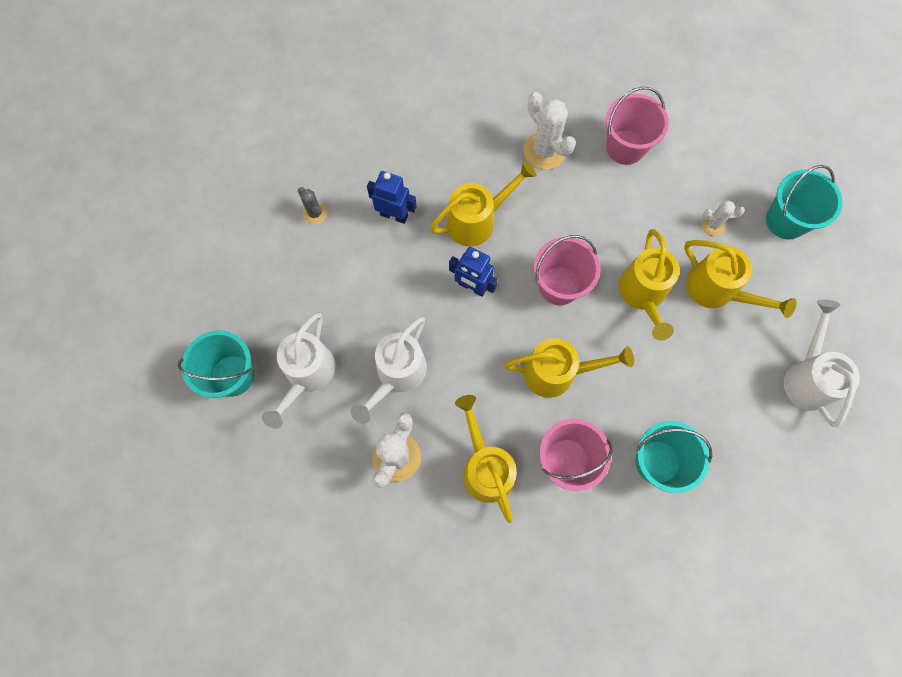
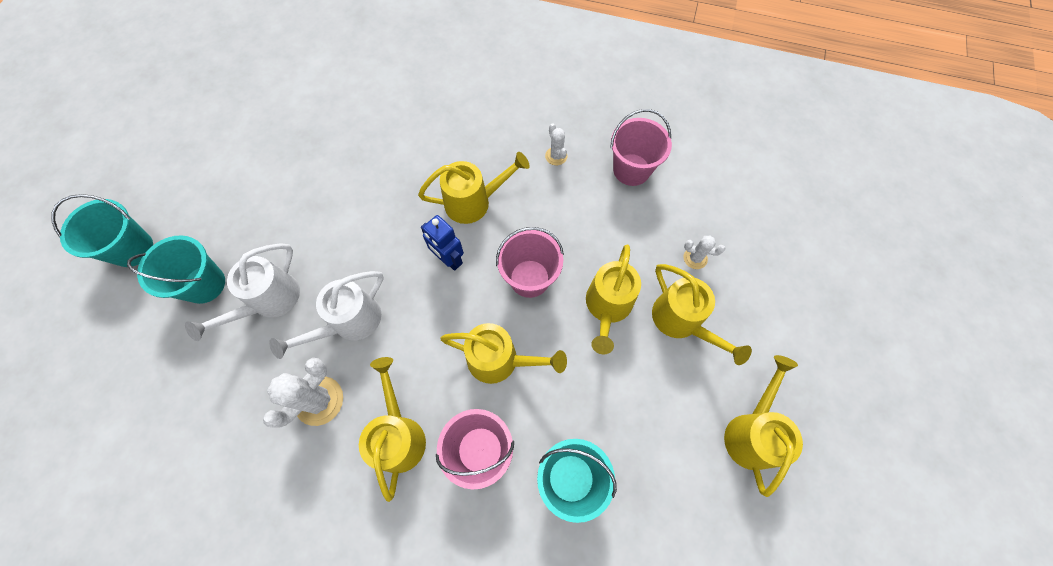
camera: 15 degrees right, 5 degrees down
(315, 213) = (334, 162): grey cactus -> none
(394, 215) = (402, 179): blue robot -> none
(544, 151) = (556, 156): white cactus -> white cactus, size x0.55
(786, 220) = (768, 272): turquoise bucket -> turquoise bucket (132, 249)
(807, 376) = (751, 431): white watering can -> yellow watering can

